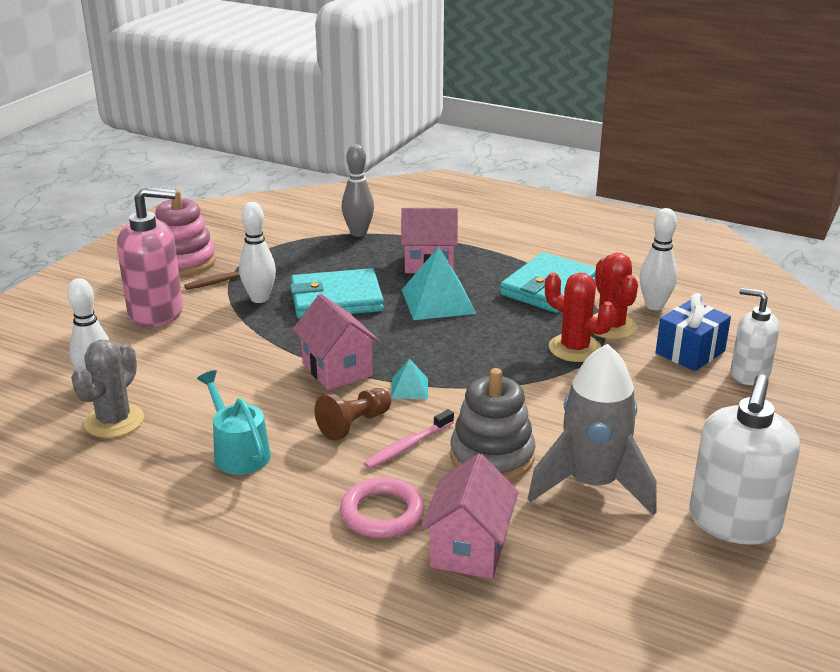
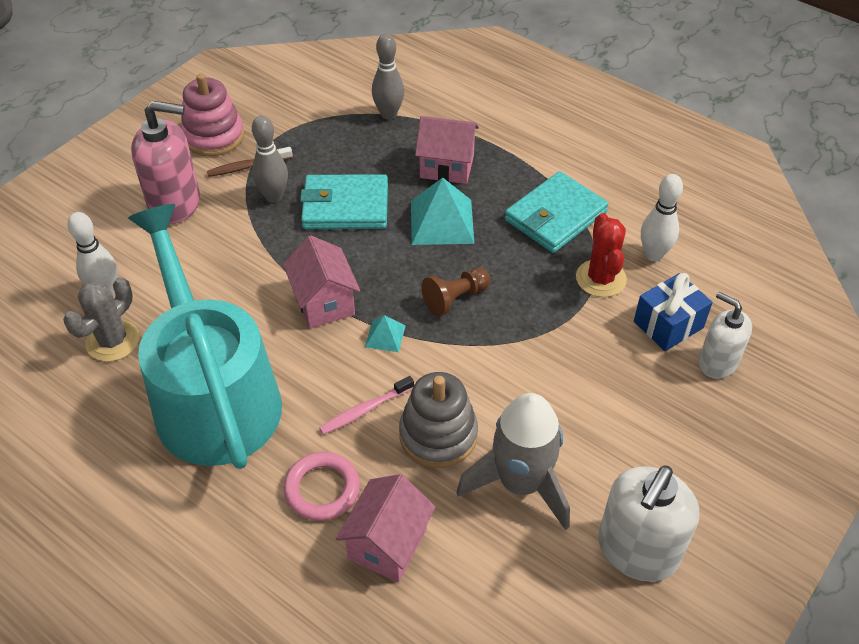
camera: 10 degrees right, 20 degrees up
(238, 452) = (213, 395): turquoise watering can -> turquoise watering can, size x2.47
(259, 298) = (274, 196): white bowling pin -> grey bowling pin
(354, 424) = (323, 376): brown pawn -> brown pawn (455, 298)
(575, 348) = (556, 304): red cactus -> none

